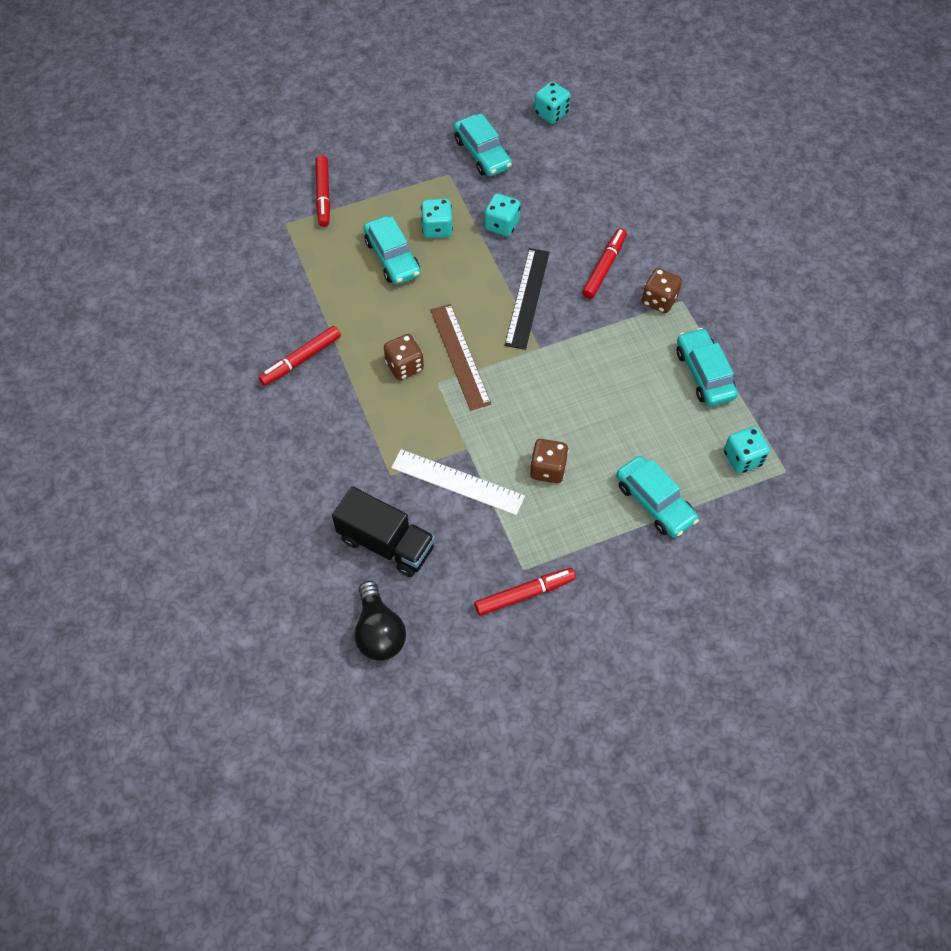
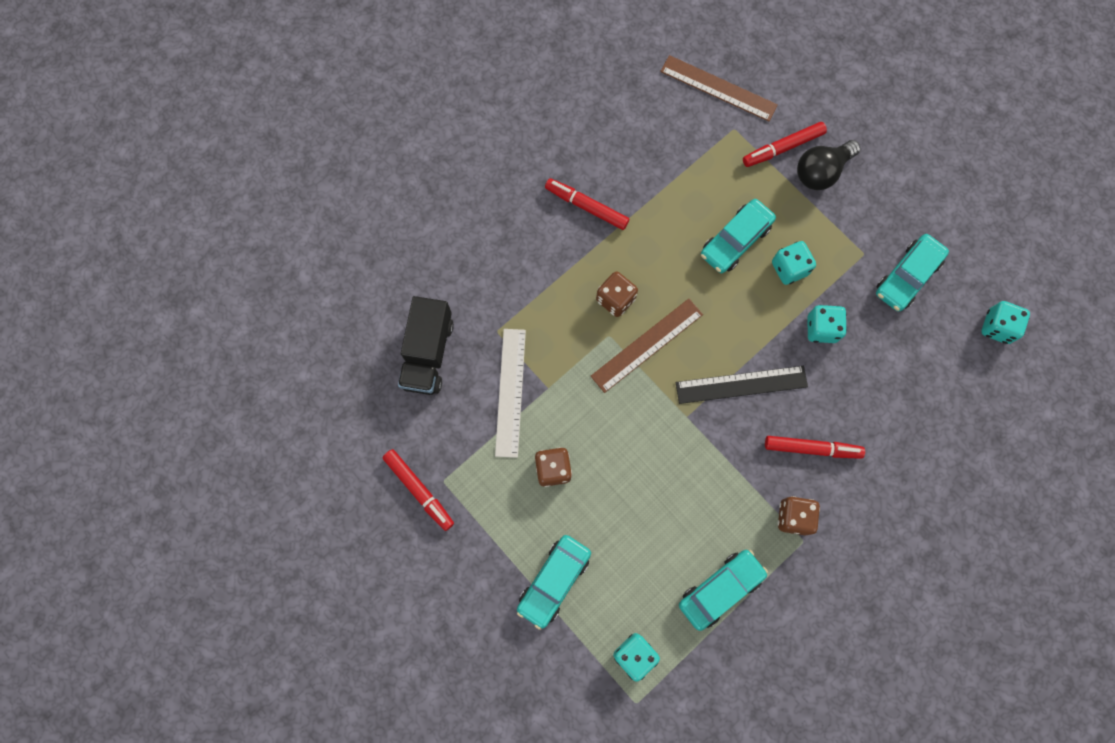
camera: 70 degrees right, 15 degrees up
(240, 221) = (718, 88): none -> brown ruler
(379, 632) = (344, 379): black light bulb -> black light bulb (821, 172)

